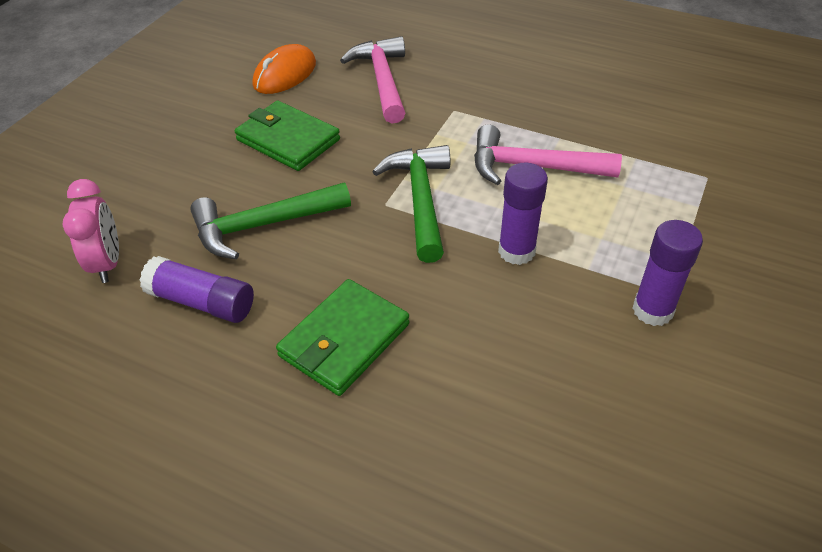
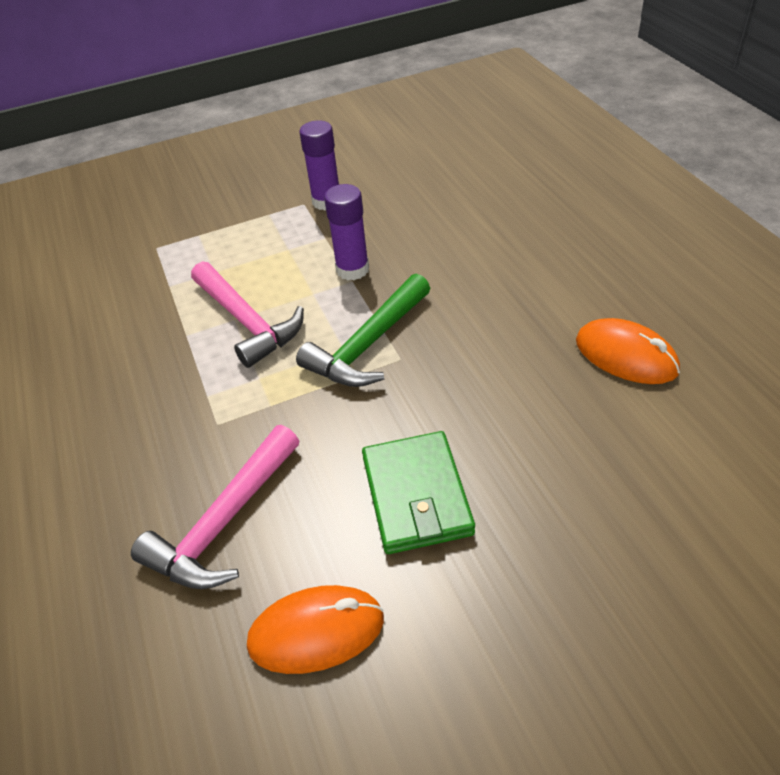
camera: 135 degrees left, 0 degrees up
(107, 263) = (704, 443): pink clock -> none
(202, 302) = (625, 356): purple glue stick -> orange mouse
(262, 225) = (525, 399): green hammer -> none
(344, 340) = (533, 276): green wallet -> none

